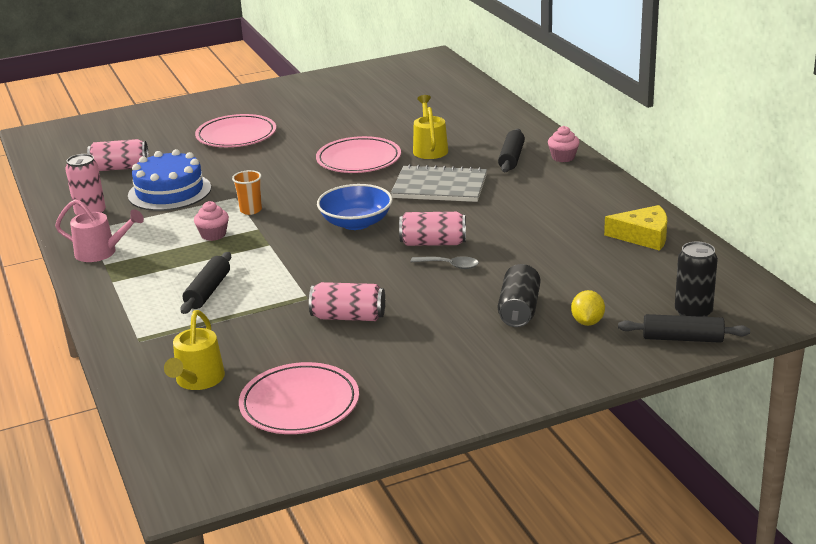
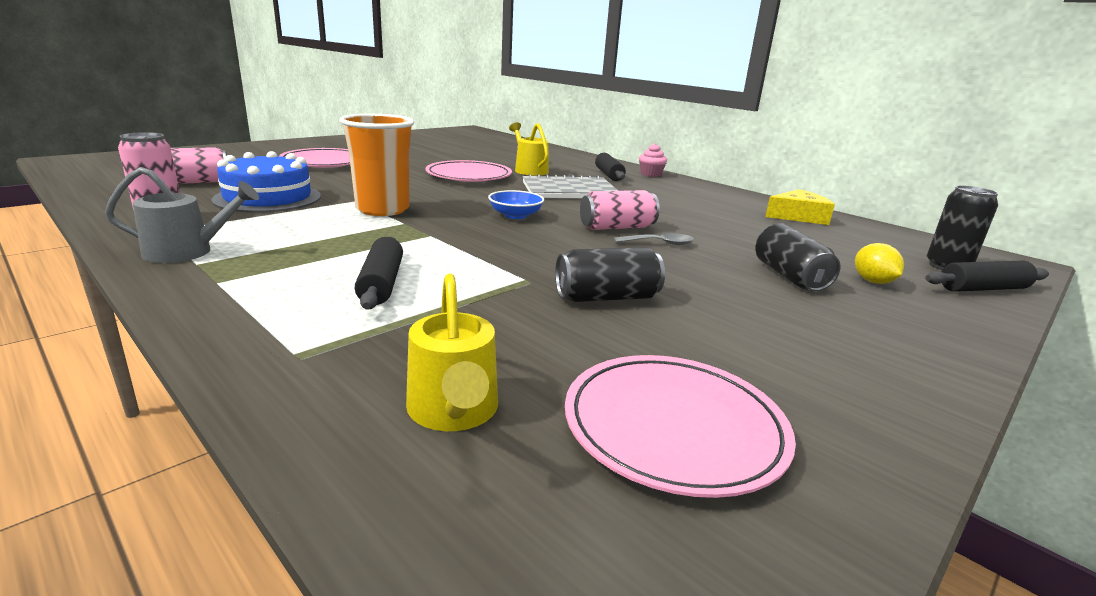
camera: 25 degrees left, 5 degrees down
(101, 252) = (188, 252): pink watering can -> grey watering can
(213, 235) = (349, 230): pink cupcake -> none
(250, 210) = (382, 209): orange cup -> orange cup, size x1.98
(348, 317) = (607, 297): pink can -> black can
(356, 223) = (515, 215): blue bowl -> blue bowl, size x0.66

